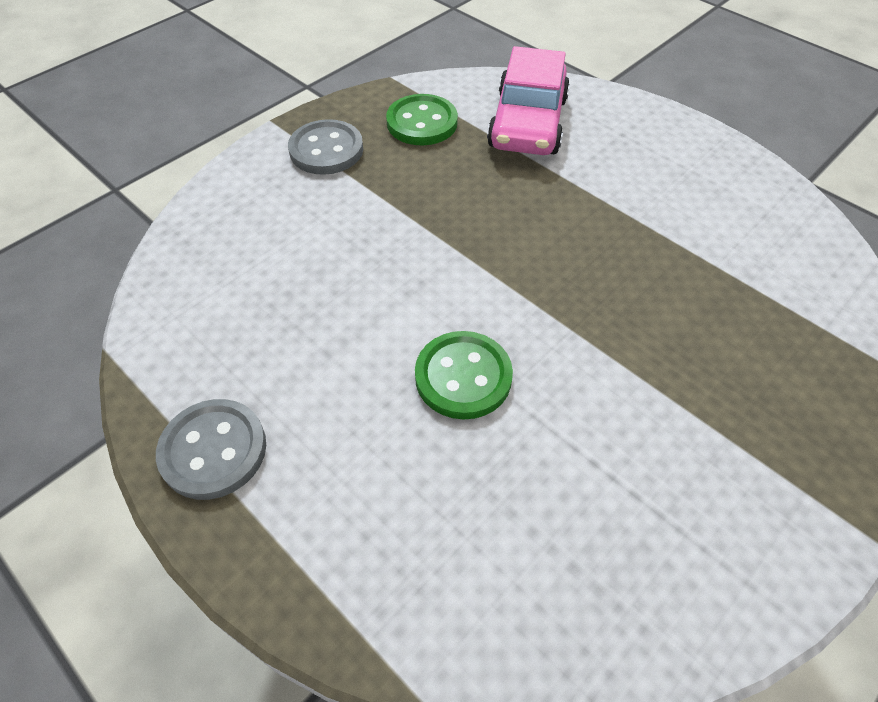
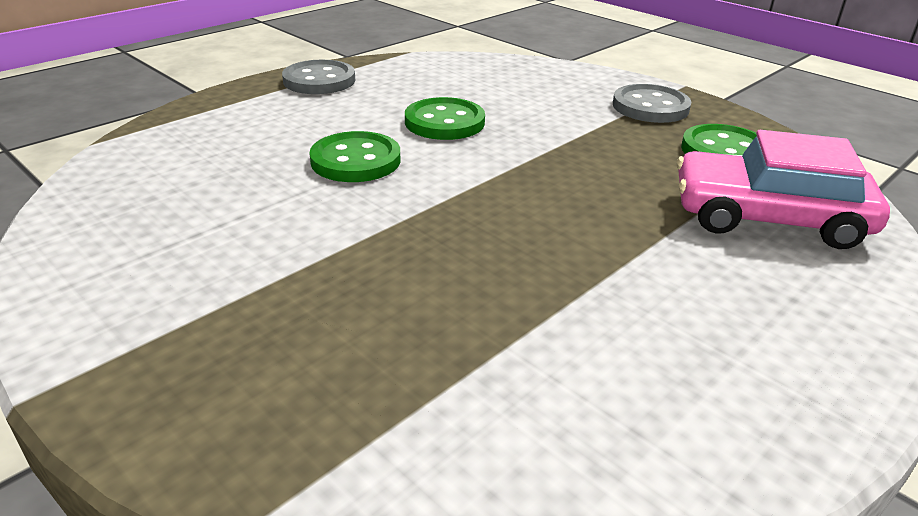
camera: 90 degrees right, 20 degrees down
(362, 305) = (444, 122): none -> green button

